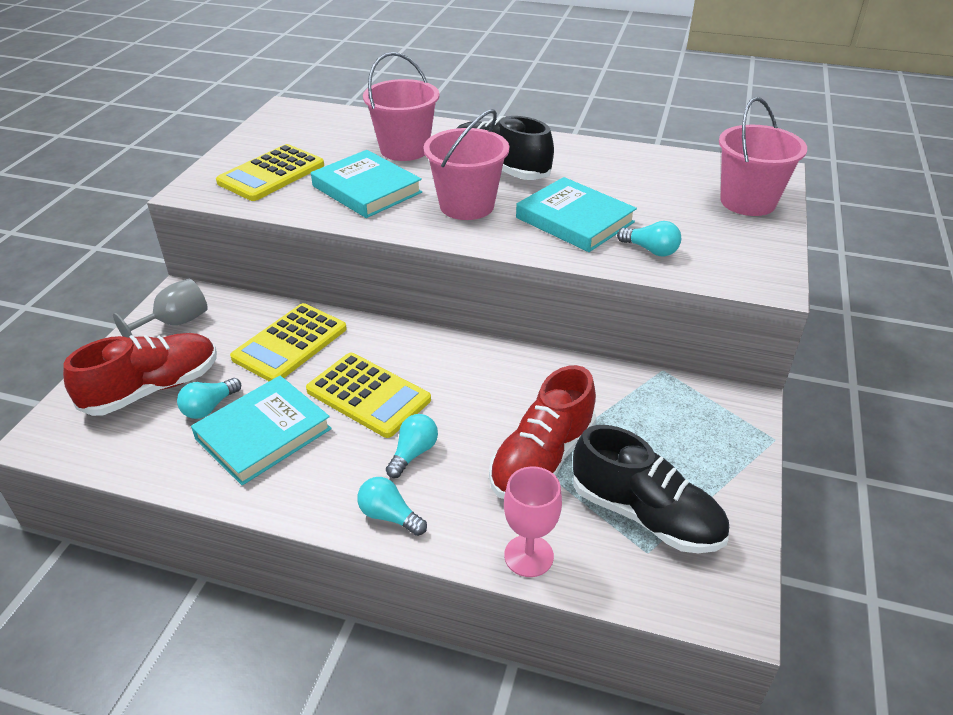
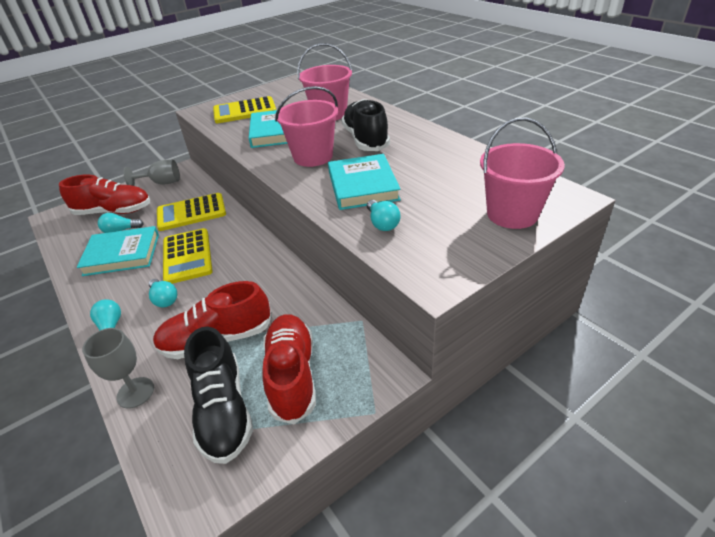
camera: 40 degrees right, 0 degrees up
(413, 453) = (164, 299): turquoise light bulb -> turquoise light bulb turned 75 degrees clockwise
(528, 556) = (135, 392): pink goblet -> grey goblet
(666, 449) = (292, 375): none -> red shoe

